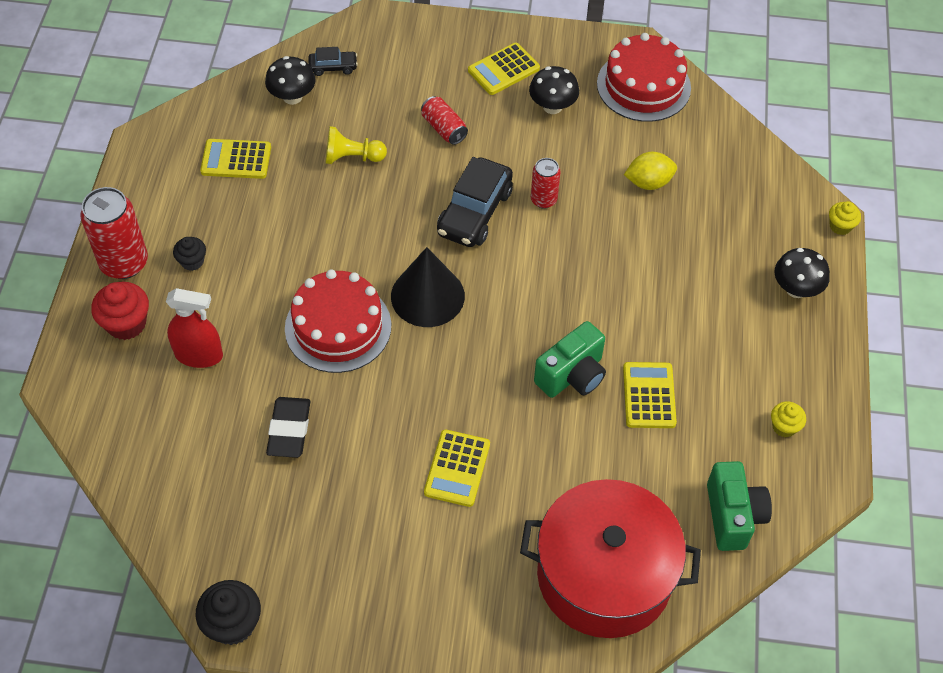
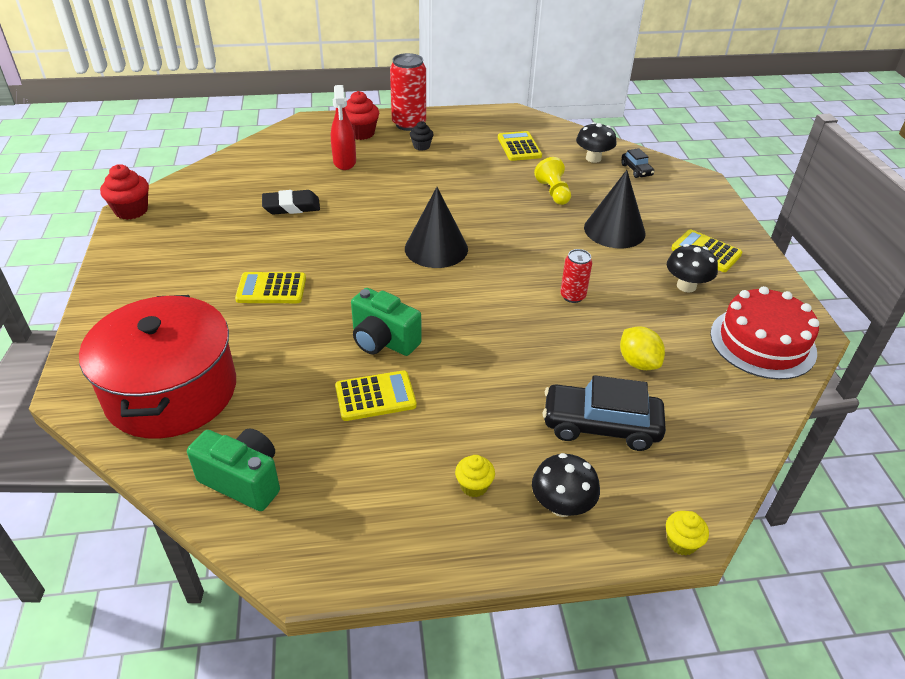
camera: 75 degrees right, 15 degrees down
(233, 624) = (131, 211): black cupcake -> red cupcake
(338, 327) = (389, 212): red cake -> none
(444, 128) = (614, 230): red can -> black cone
(474, 212) = (535, 259): black car -> black car (600, 426)
(733, 516) = (243, 480): green camera -> green camera turned 135 degrees counterclockwise
(784, 427) = (365, 514): yellow cupcake -> yellow cupcake (474, 486)

